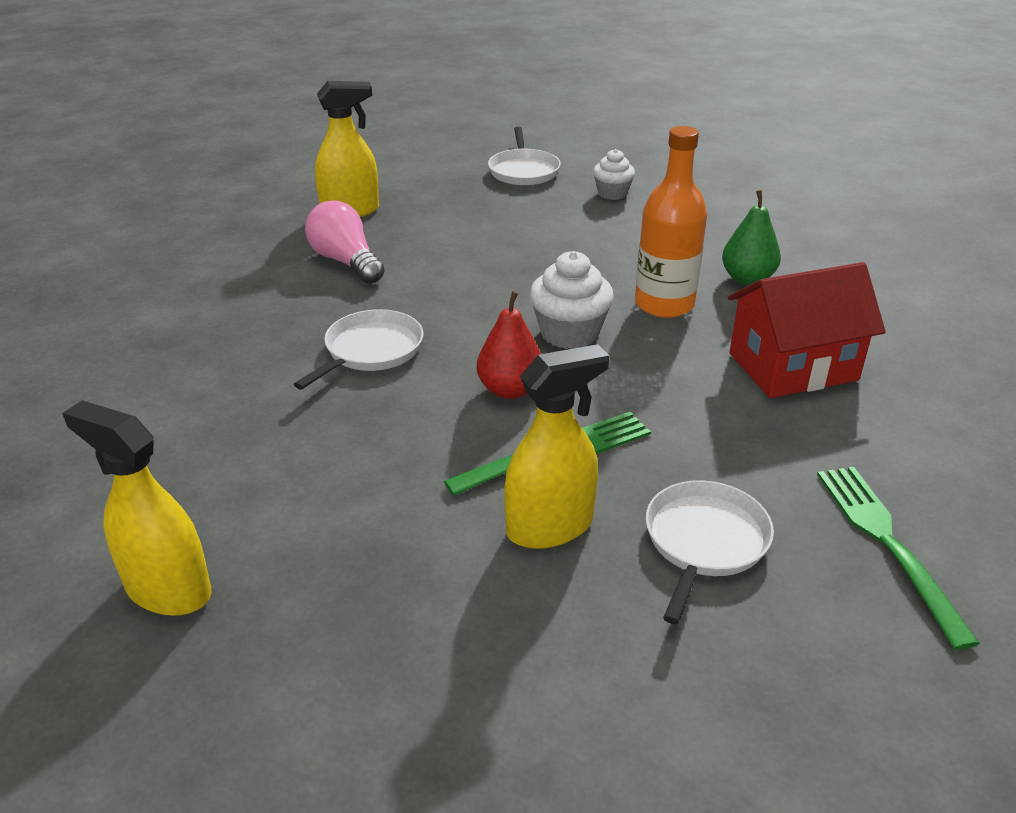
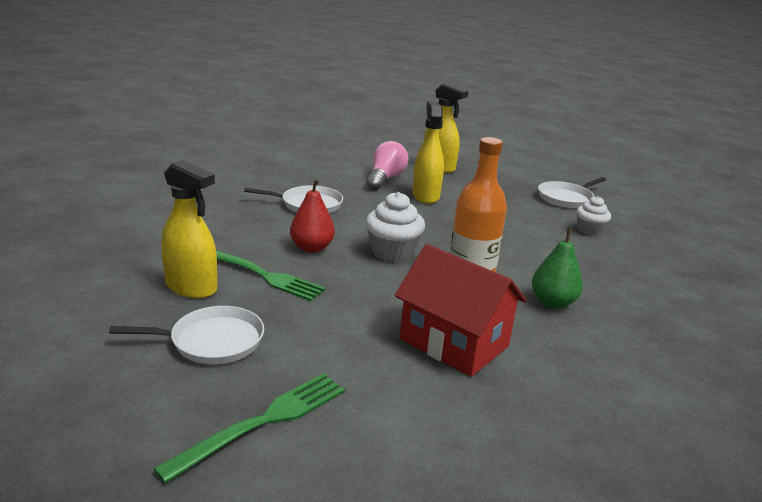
camera: 55 degrees right, 10 degrees down
(168, 589) = (87, 210): yellow spray bottle -> yellow spray bottle (425, 196)

